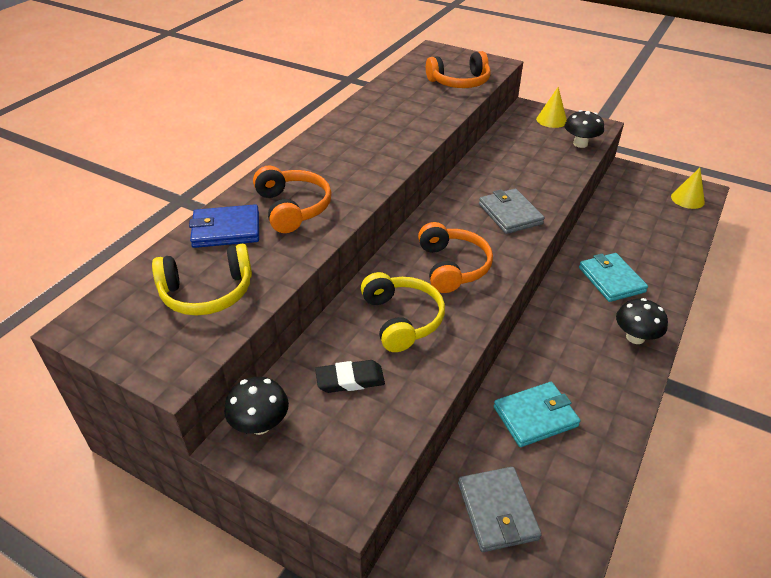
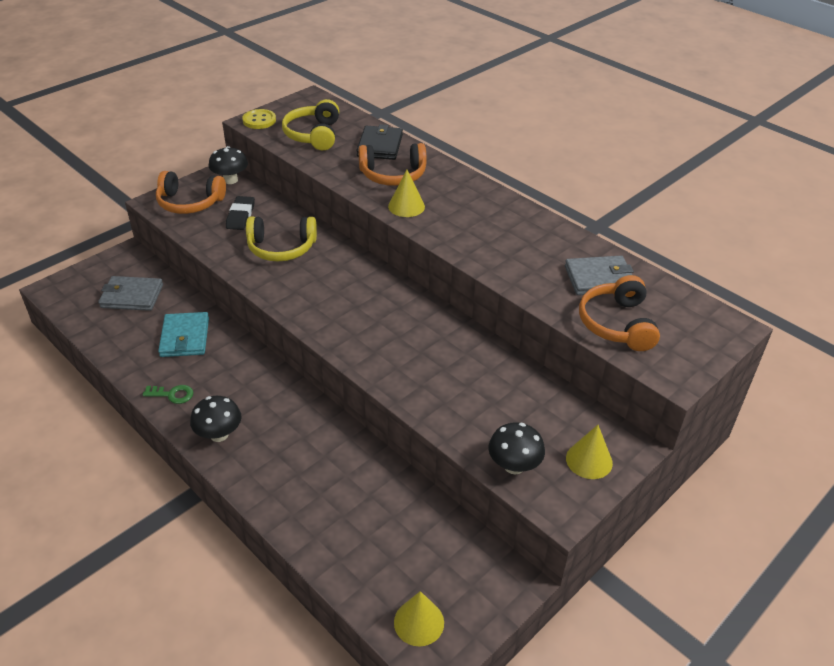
camera: 105 degrees right, 0 degrees up
(168, 364) = (259, 120): none -> yellow button
(226, 230) = (380, 146): blue wallet -> black wallet
(352, 189) = (406, 206): none -> yellow cone
(452, 267) = (327, 288): orange headphones -> orange headphones (190, 203)
(510, 214) = (386, 347): grey wallet -> grey wallet (599, 279)
(611, 280) = (302, 453): turquoise wallet -> none
(618, 392) = (172, 394): none -> green key

